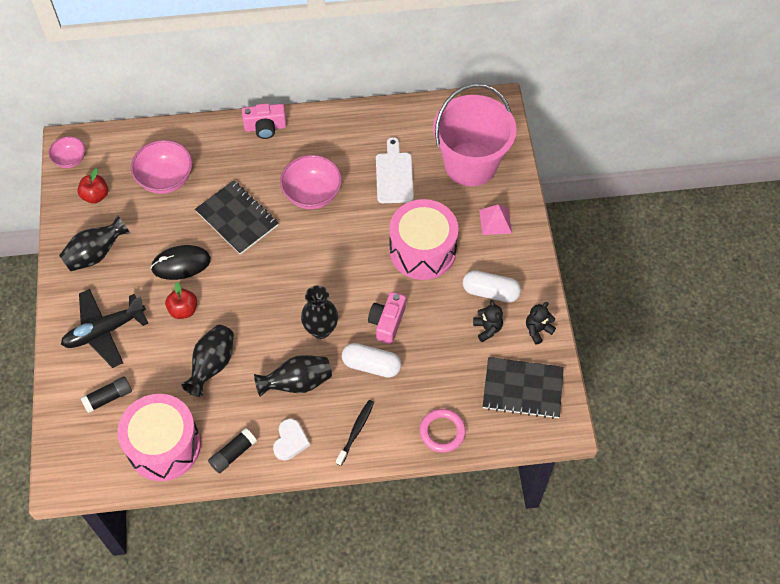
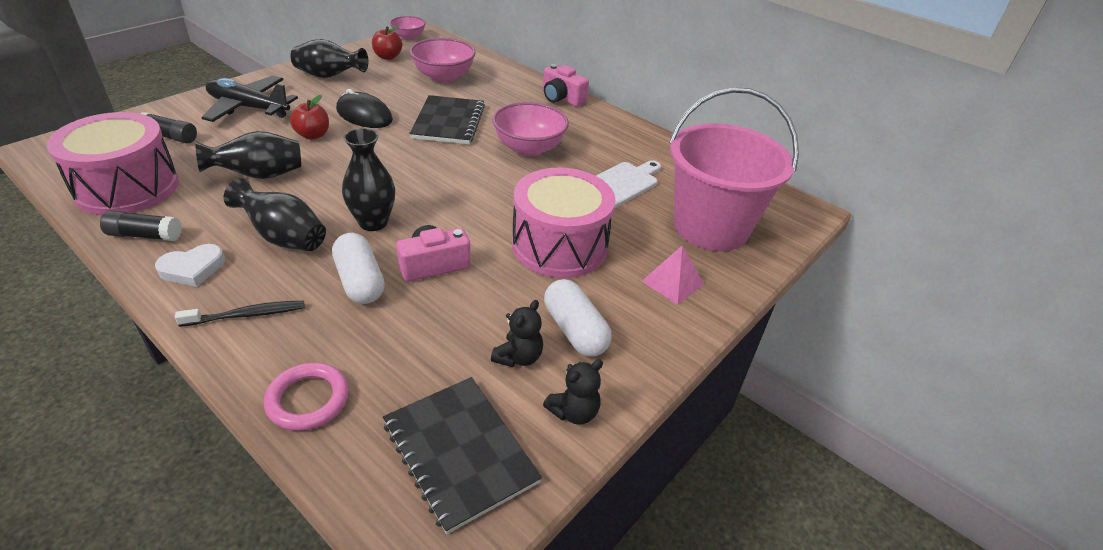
camera: 45 degrees right, 20 degrees down
(537, 330) = (574, 412): black teddy bear -> black teddy bear turned 135 degrees clockwise

